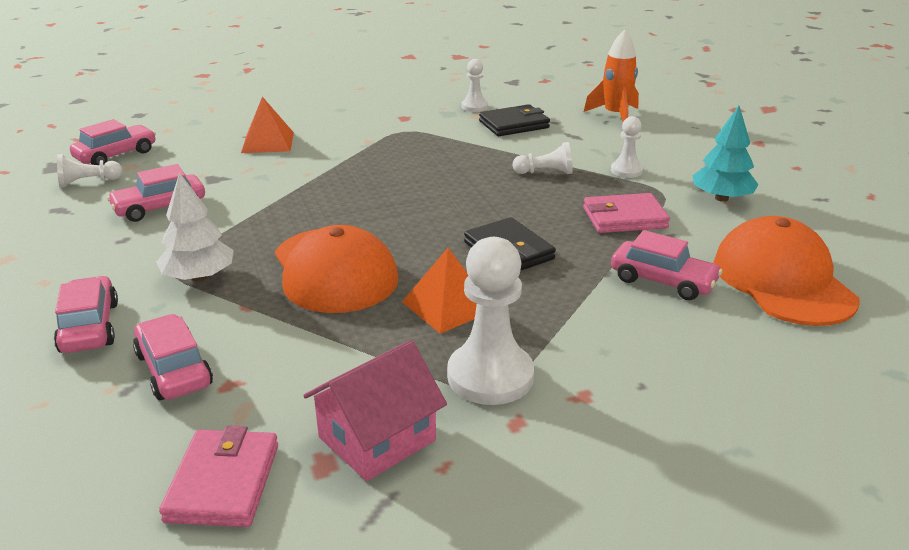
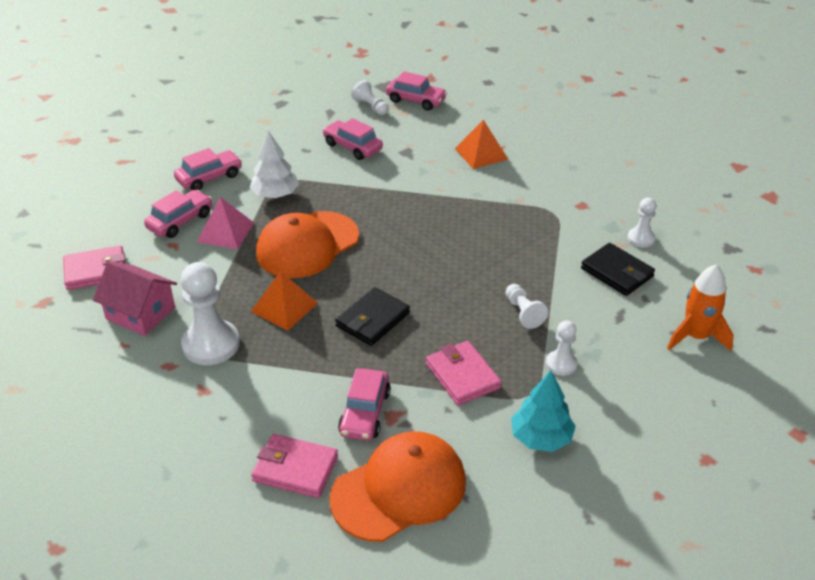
camera: 70 degrees right, 10 degrees up
(244, 330) = (225, 232): none -> pink pyramid
(744, 341) = (295, 469): none -> pink wallet

